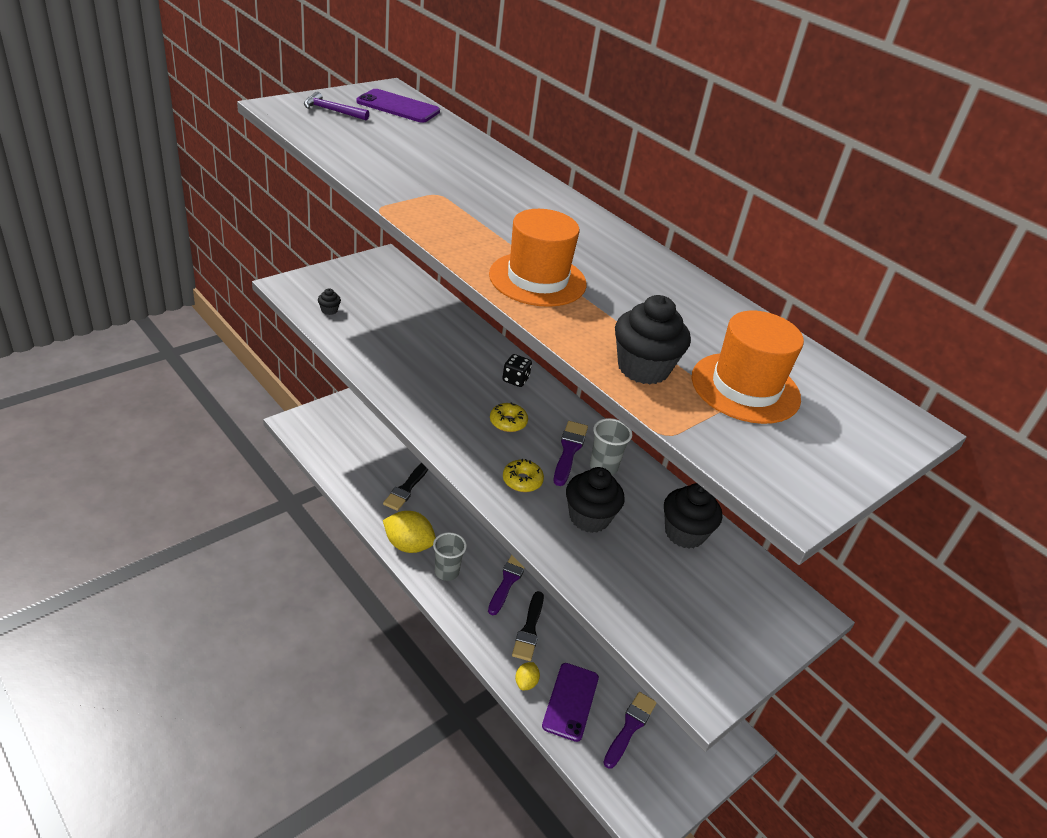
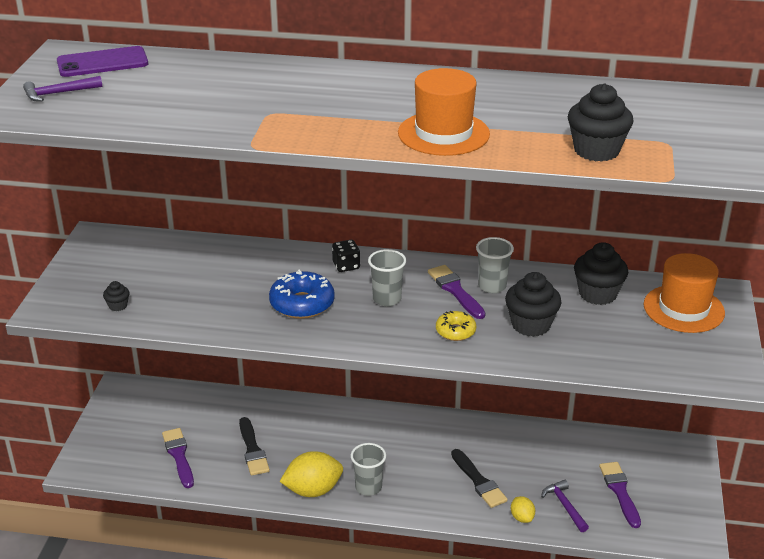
camera: 35 degrees left, 5 degrees down
(444, 386) = (302, 304): none -> blue donut
(508, 422) = (387, 299): yellow donut -> grey cup
(508, 581) = (421, 460): purple brush -> purple brush (179, 456)
(570, 701) = (565, 506): purple phone -> purple hammer
(745, 388) = (661, 128): orange hat -> orange hat (683, 309)

